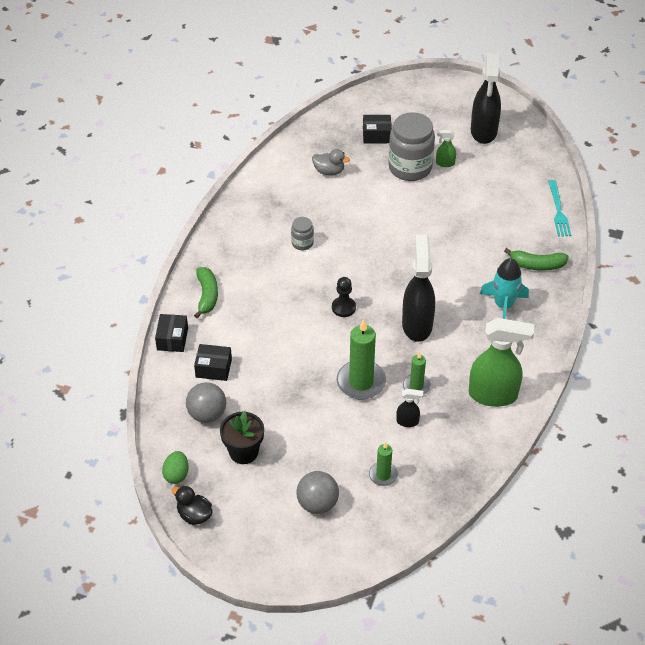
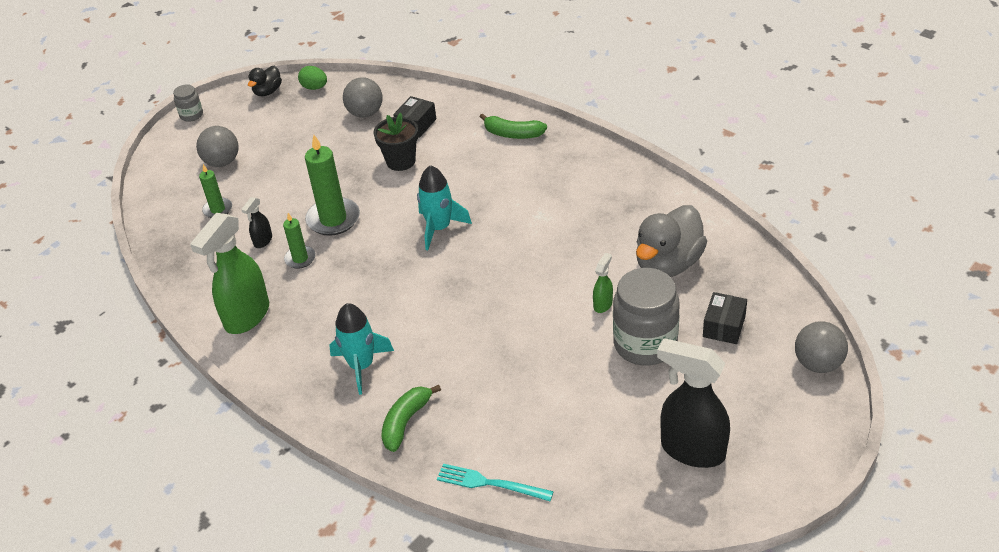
camera: 115 degrees right, 5 degrees down
(172, 339) = (469, 104): black box -> none
(194, 515) = (267, 91): black duck -> black duck turned 150 degrees clockwise
(243, 452) = (309, 128): black flower pot -> black flower pot (401, 161)
(302, 243) = (553, 216): grey jar -> grey jar (191, 115)
(329, 171) = (668, 264): grey duck -> grey duck, size x1.91
(343, 307) = (439, 228): black pawn -> turquoise rocket
(389, 92) = (818, 364): none -> grey ball
(417, 324) = (380, 281): black spray bottle -> none
(445, 163) = (639, 384): green spray bottle -> green spray bottle (603, 304)

